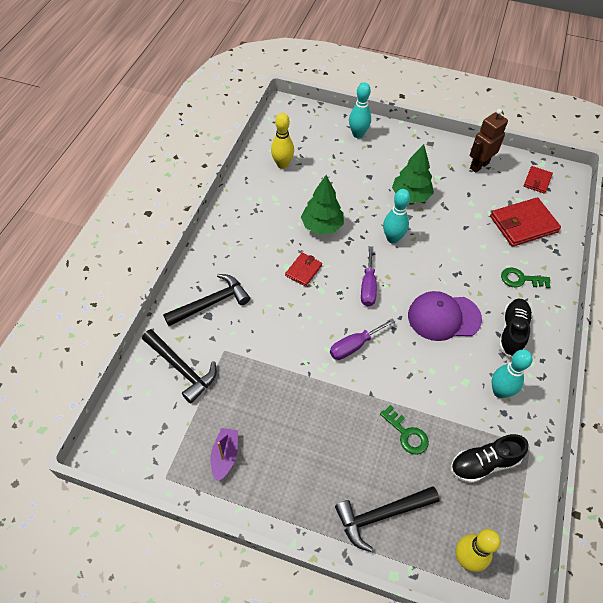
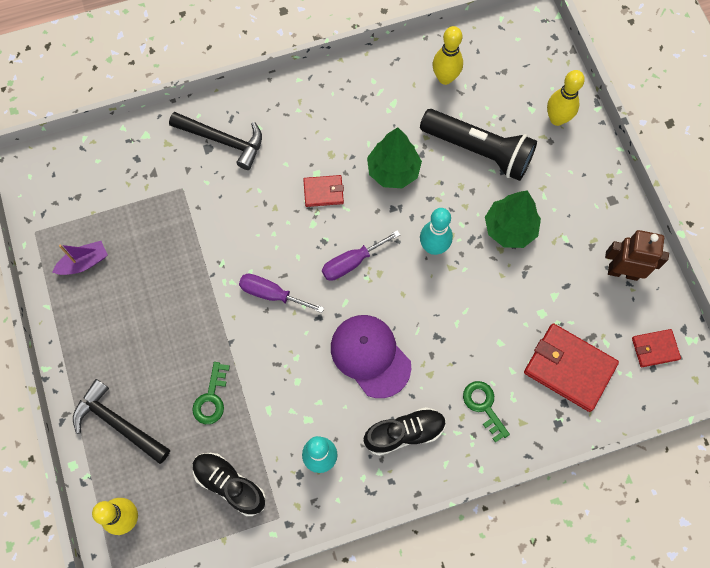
camera: 55 degrees right, 15 degrees up
(182, 368) = (139, 168): black hammer -> none
(346, 179) = (478, 150): none -> black flashlight
(358, 134) = (557, 119): turquoise bowling pin -> yellow bowling pin

